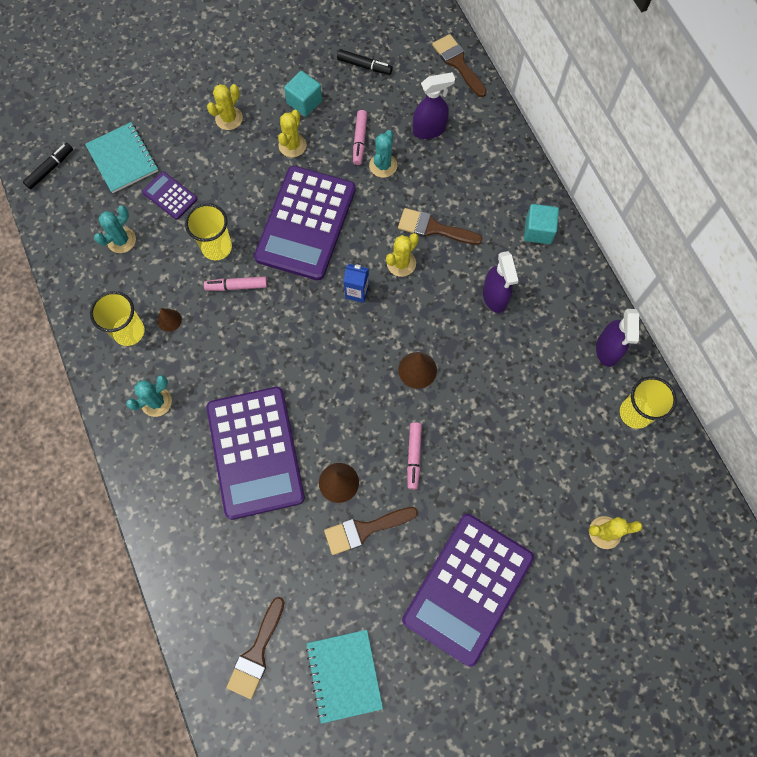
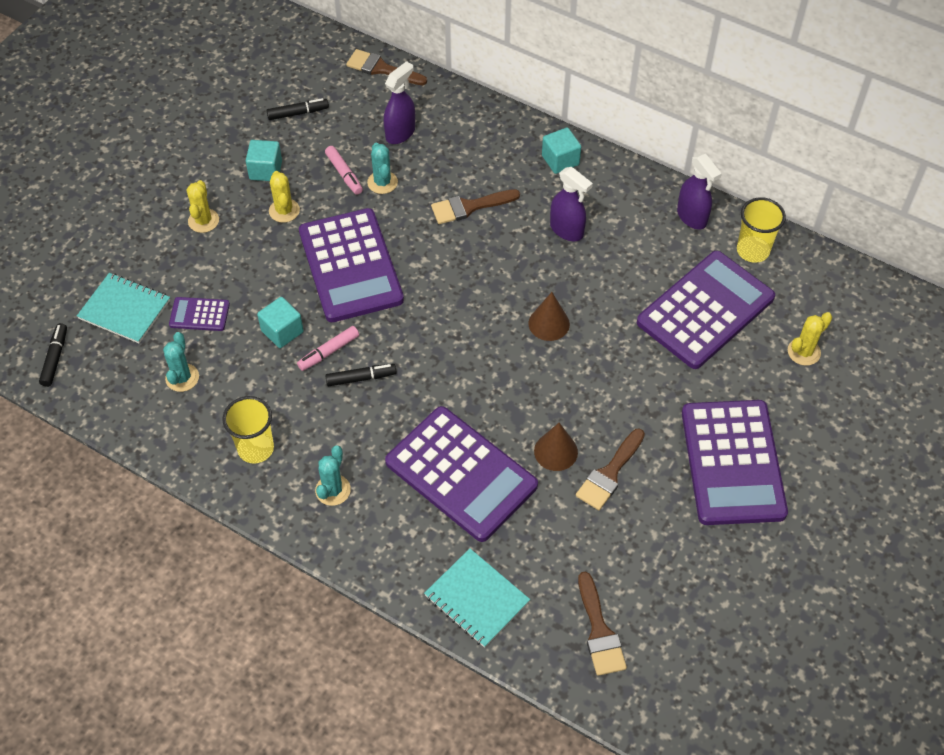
camera: 35 degrees left, 15 degrees down
(169, 320) = (287, 416): brown cone -> none
(217, 247) = (282, 331): yellow cup -> turquoise cube
(243, 323) = (361, 378): none -> black marker
(344, 675) = (688, 597): turquoise notebook -> turquoise notebook (476, 599)
(357, 292) = (444, 294): blue carton -> none
(401, 263) = (464, 250): yellow cactus -> none
(414, 456) = (603, 391): pink marker -> none
(552, 440) = (705, 310): none -> purple calculator

